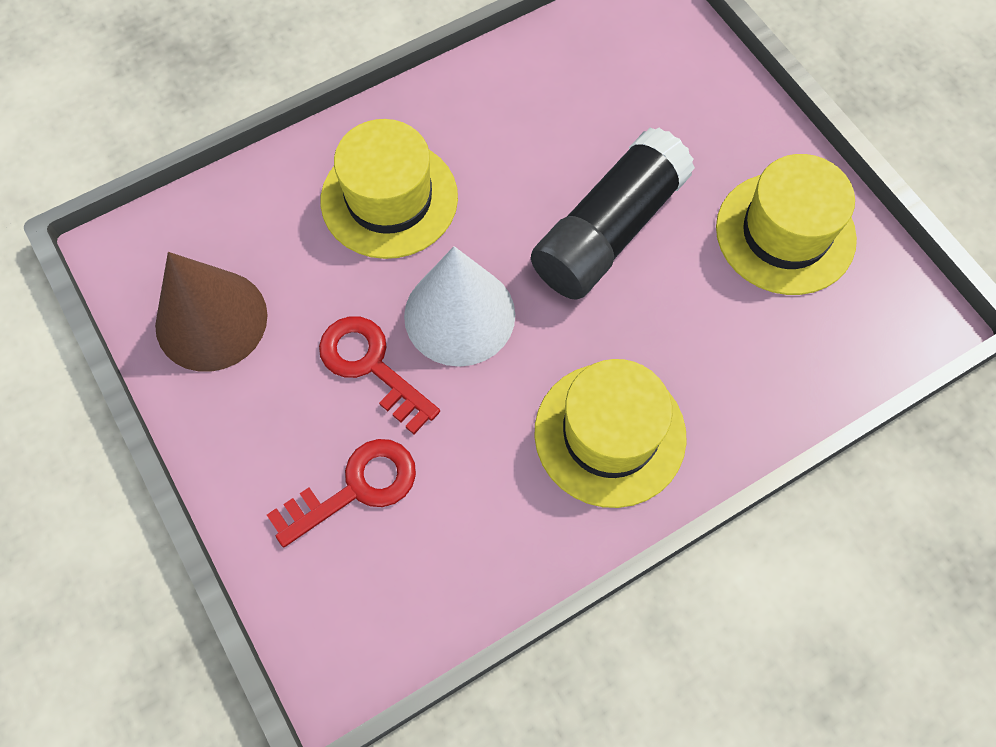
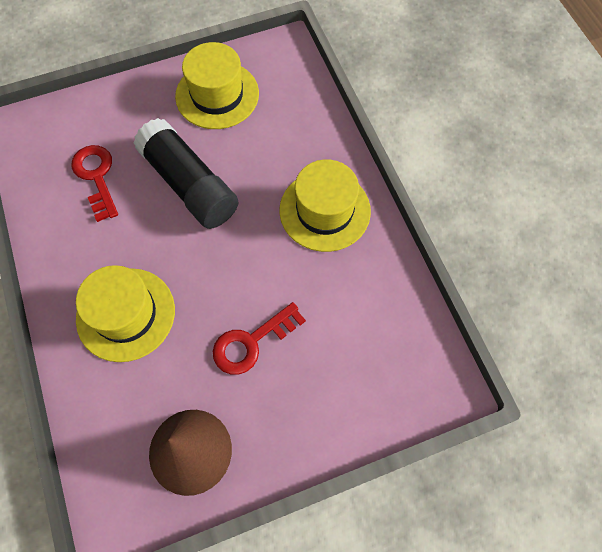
camera: 80 degrees left, 0 degrees up
(355, 488) = (335, 362): red key -> red key (96, 177)
(459, 315) = (227, 281): white cone -> none

